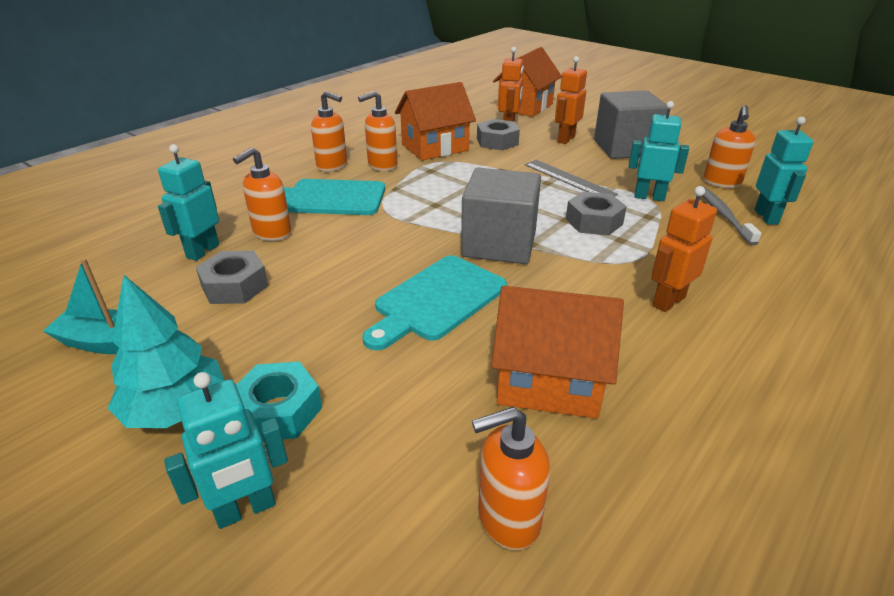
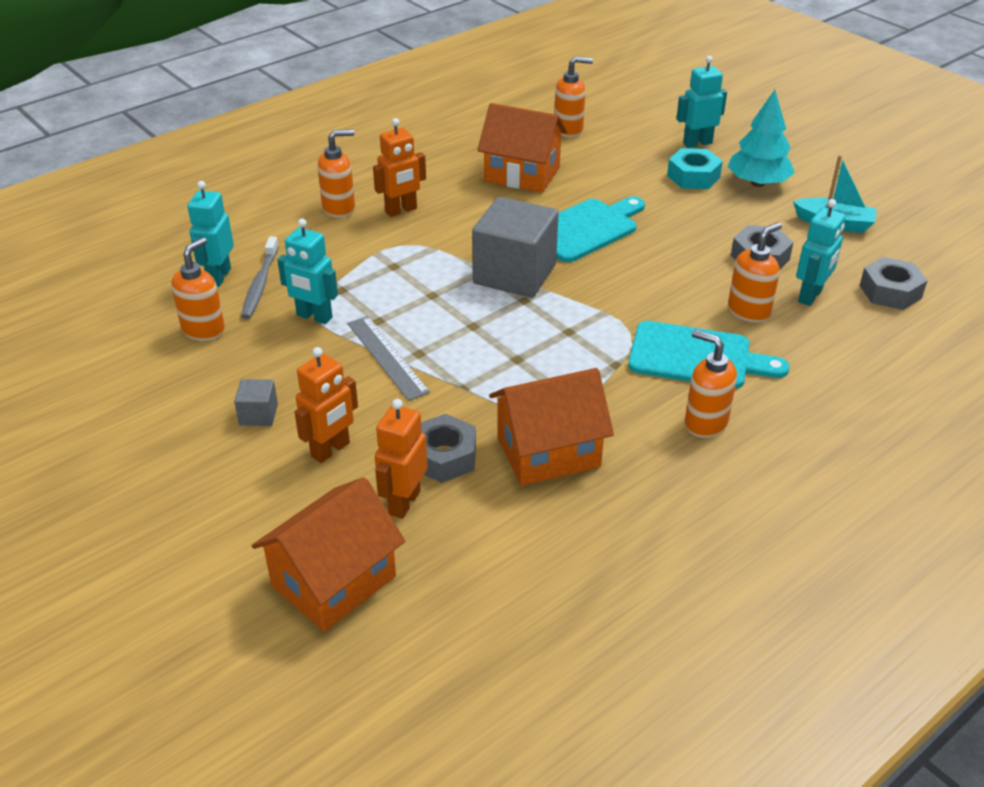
camera: 170 degrees left, 5 degrees up
(382, 165) = (632, 415): orange soap dispenser -> orange soap dispenser (339, 208)
(594, 222) = (403, 290): grey nut -> grey nut (890, 291)
(625, 148) = (258, 415): grey cube -> grey cube, size x0.44

